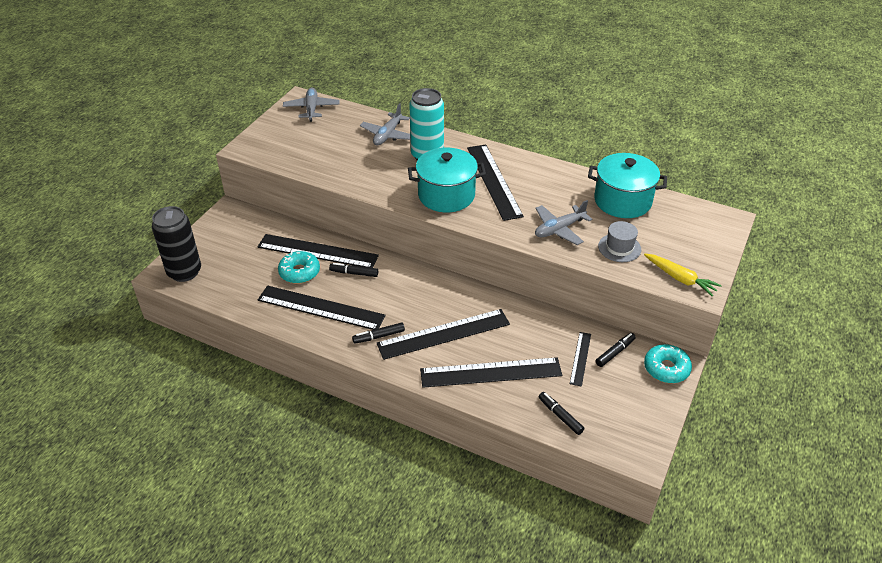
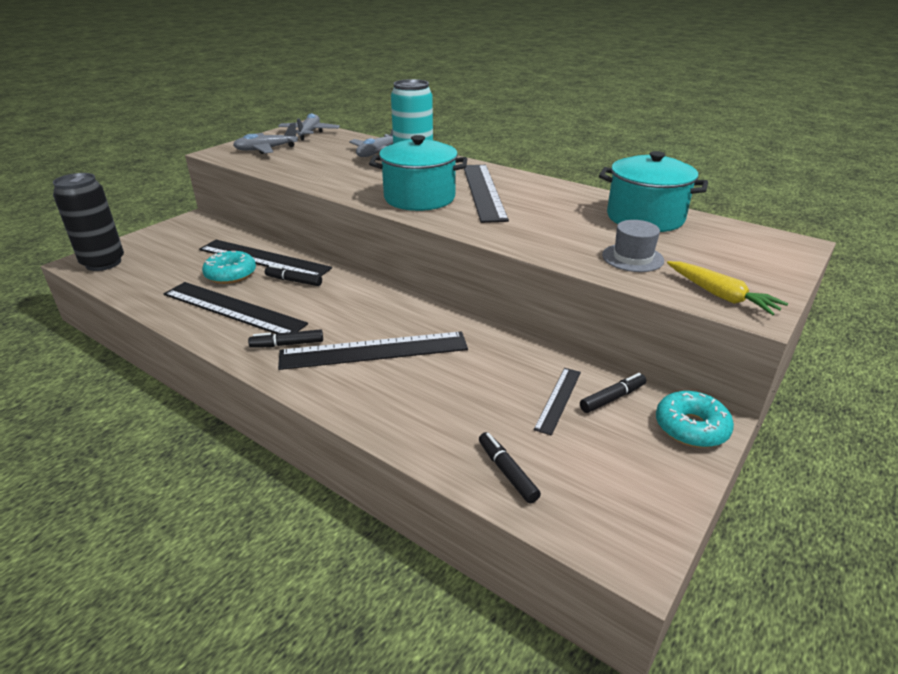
camera: 10 degrees right, 10 degrees down
(491, 372) = (420, 402): black ruler -> none
(559, 229) = (552, 235): grey plane -> grey plane (266, 149)

